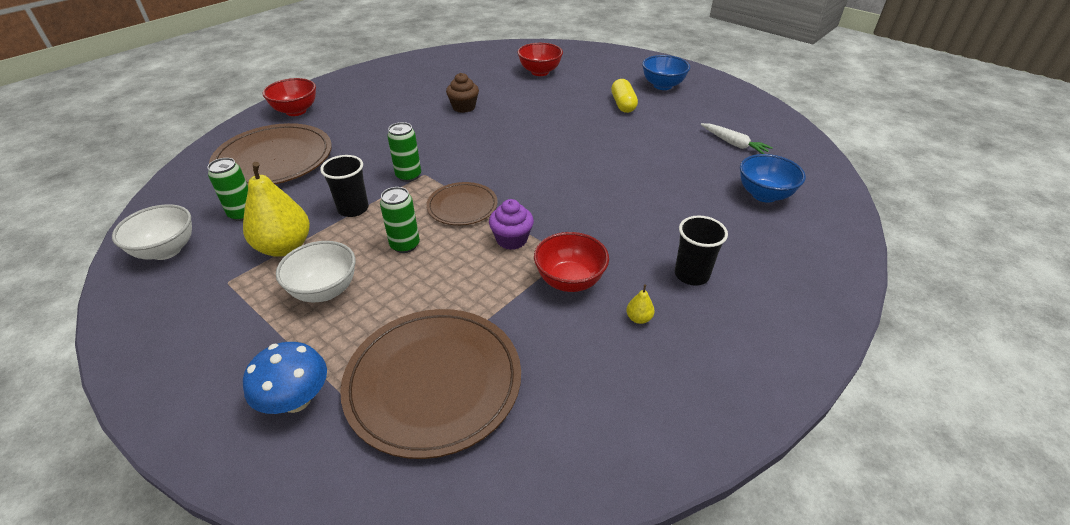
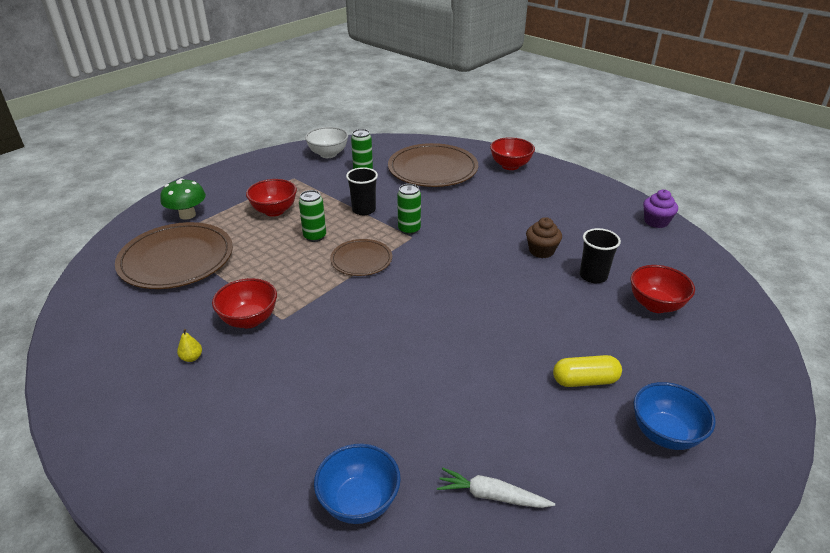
camera: 90 degrees right, 5 degrees down
(284, 247) = (323, 190): yellow pear -> none
(296, 400) = (187, 215): blue mushroom -> green mushroom
(325, 290) = (274, 211): white bowl -> red bowl
(511, 239) = (310, 288): purple cupcake -> purple cupcake (656, 221)
(691, 275) = (232, 401): black cup -> black cup (593, 276)
(733, 144) = (491, 495): white carrot -> white carrot turned 60 degrees clockwise

